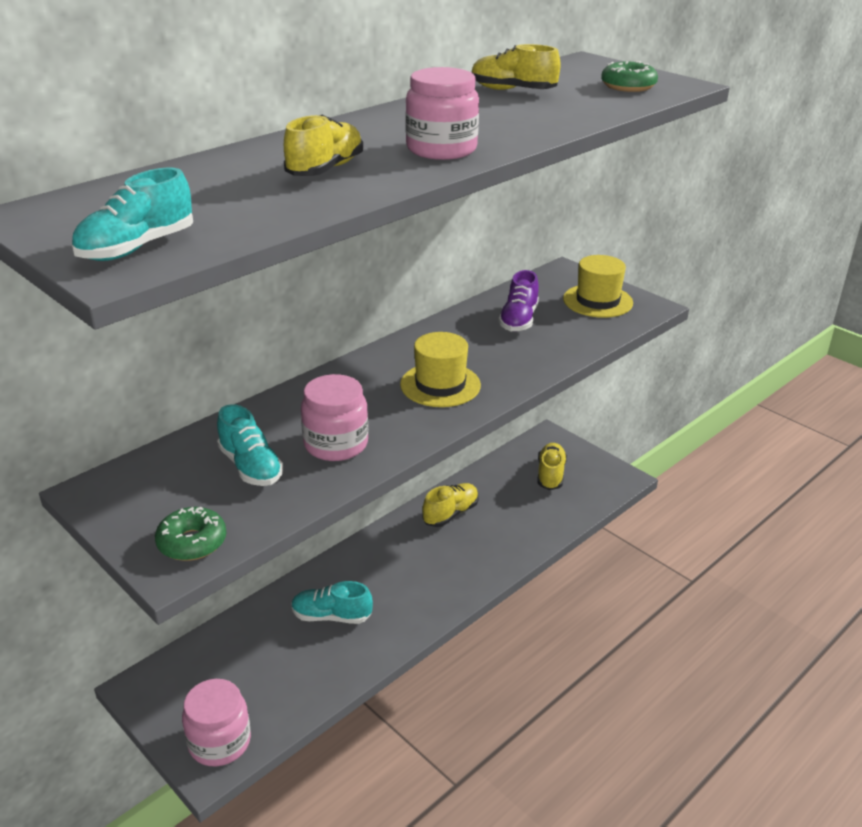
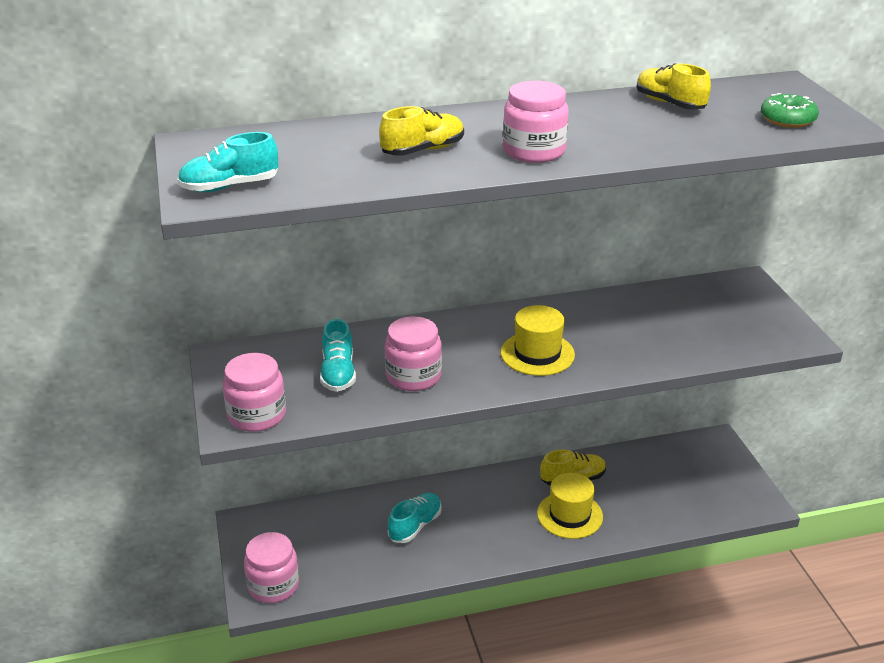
camera: 30 degrees right, 0 degrees up
(192, 542) = (257, 415): green donut -> pink jar
(331, 616) = (415, 526): turquoise shoe -> turquoise shoe turned 90 degrees clockwise
(518, 320) = (658, 316): purple shoe -> none
(550, 475) = (692, 476): yellow shoe -> none
(597, 301) = (753, 319): yellow hat -> yellow hat (570, 515)

